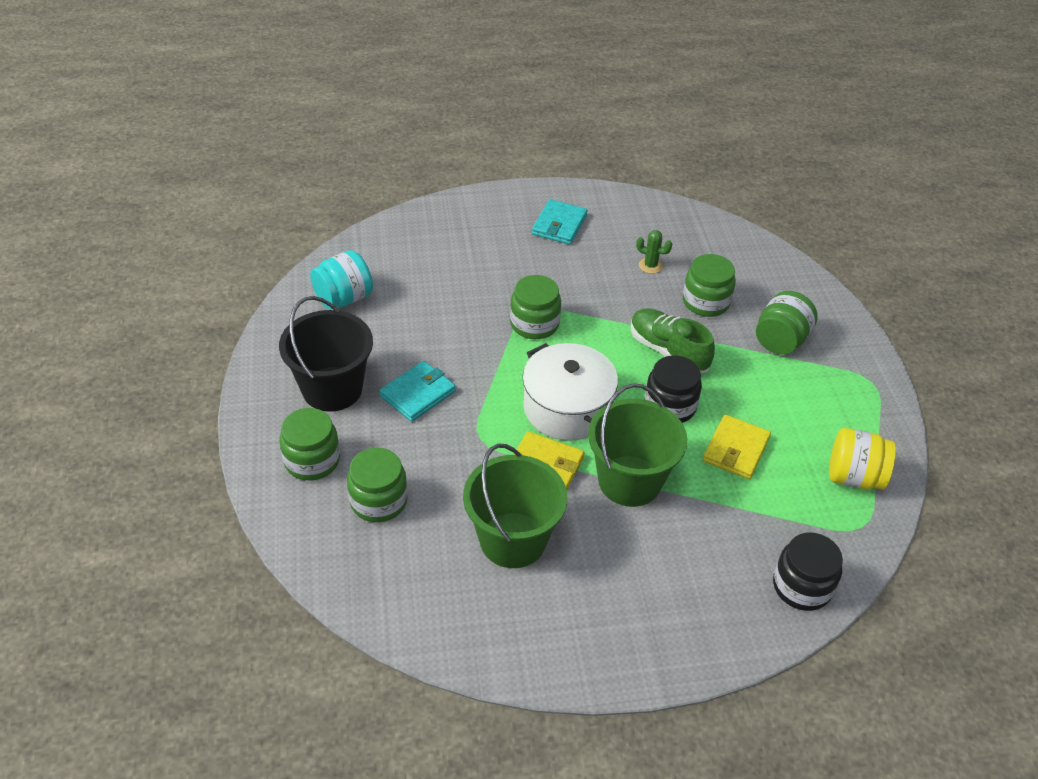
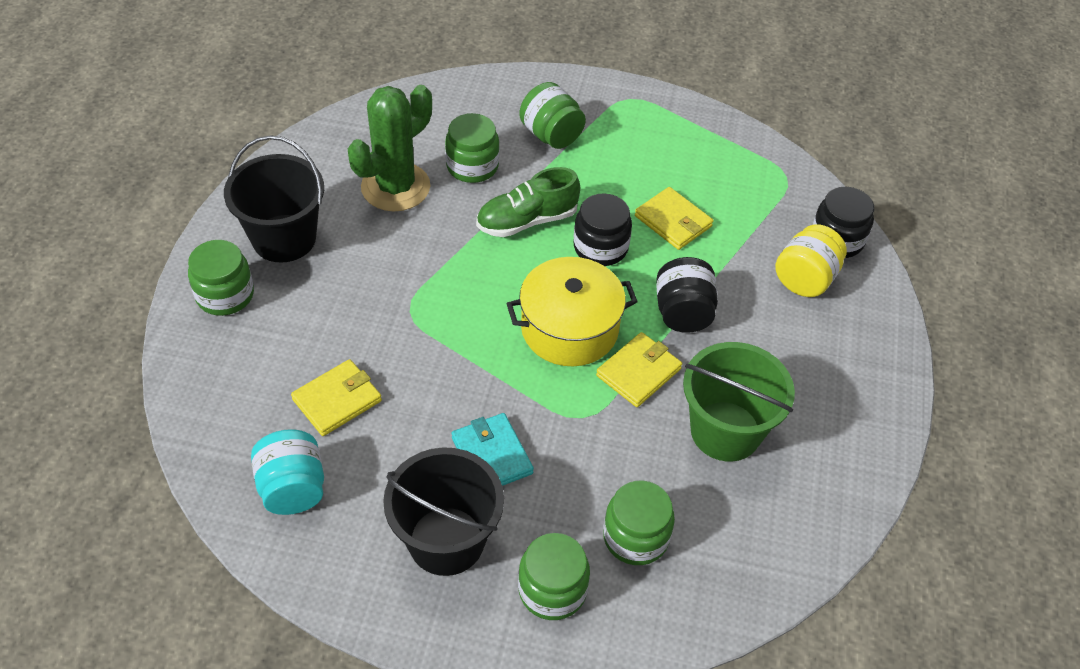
camera: 70 degrees left, 5 degrees up
(427, 297) = (337, 400): none -> yellow wallet
(534, 324) = (434, 314): green jar -> green jar (225, 295)
(559, 225) = (284, 238): turquoise wallet -> black bucket
(567, 408) = (569, 328): white pot -> yellow pot
(629, 481) = (683, 313): green bucket -> black jar
(650, 265) = (395, 187): green cactus -> green cactus, size x2.47
(853, 477) = (732, 157): yellow jar -> yellow jar (805, 279)

